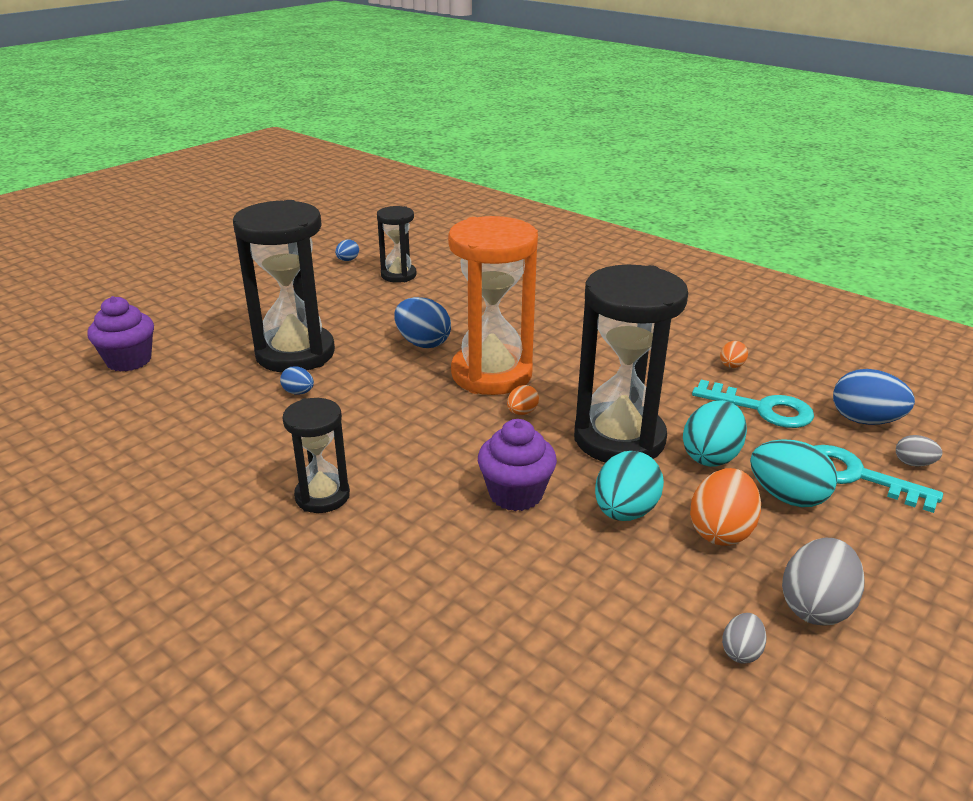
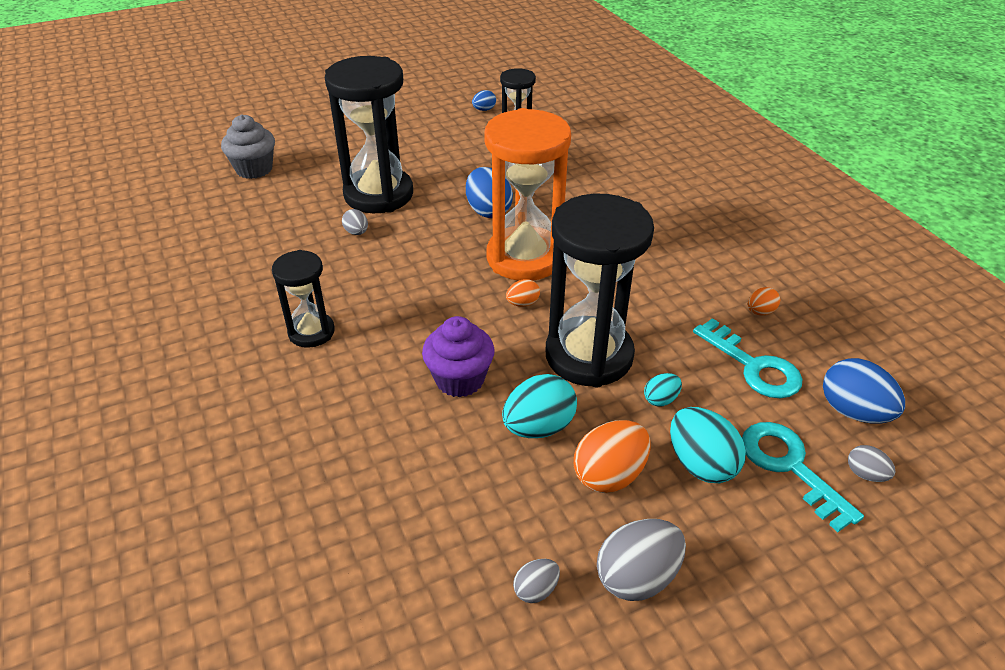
camera: 25 degrees right, 10 degrees up
(129, 360) = (254, 169): purple cupcake -> grey cupcake
(298, 392) = (356, 232): blue egg -> grey egg
(711, 456) = (661, 399): turquoise egg -> turquoise egg, size x0.53

